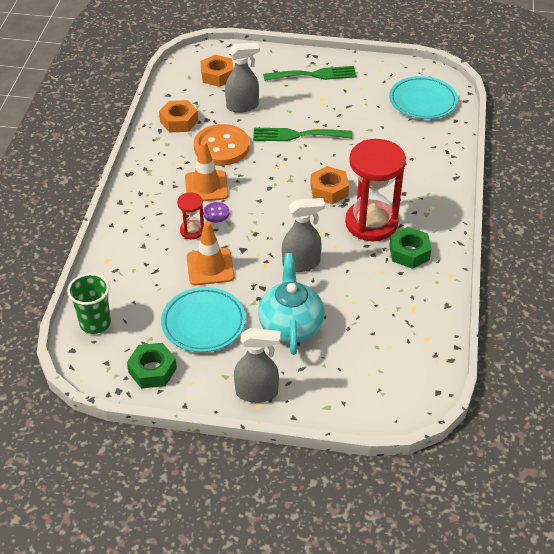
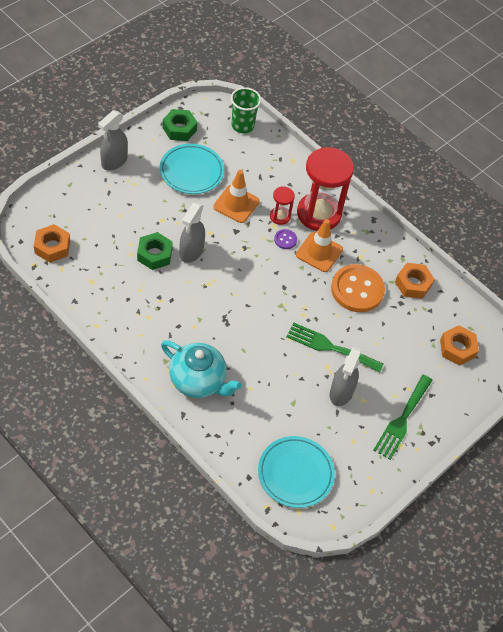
camera: 120 degrees right, 10 degrees up
(242, 106) = (399, 337): grey spray bottle -> grey spray bottle (341, 392)
(290, 326) = (145, 209): turquoise teapot -> turquoise teapot (198, 381)
(297, 135) = (330, 347): green fork -> green fork turned 105 degrees counterclockwise
(329, 190) = (247, 320): orange nut -> orange nut (52, 247)
(371, 223) = (189, 319): red hourglass -> red hourglass (319, 213)
(409, 252) = (139, 318): green nut -> green nut (154, 254)

